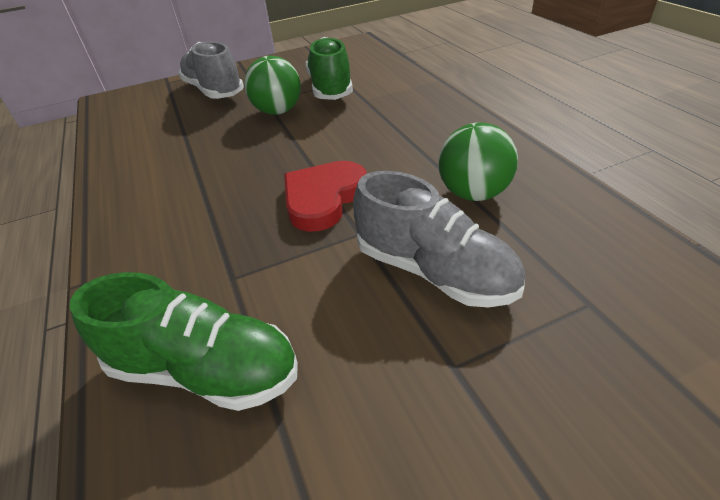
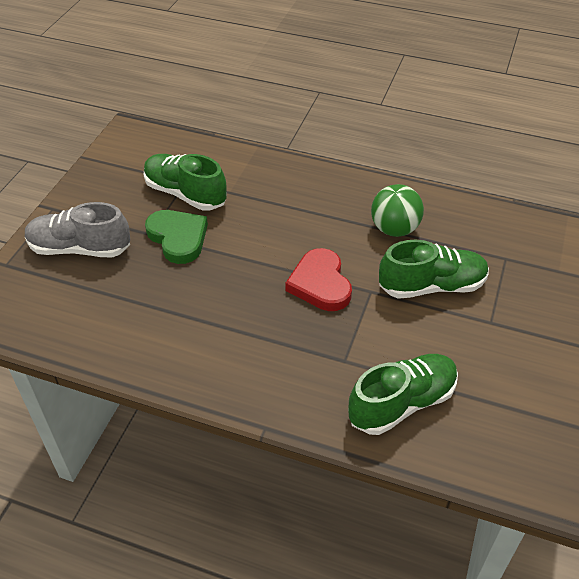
camera: 50 degrees left, 5 degrees up
(278, 111) = (178, 238): green ball -> green heart
(434, 271) = (432, 286): grey shoe -> green shoe

